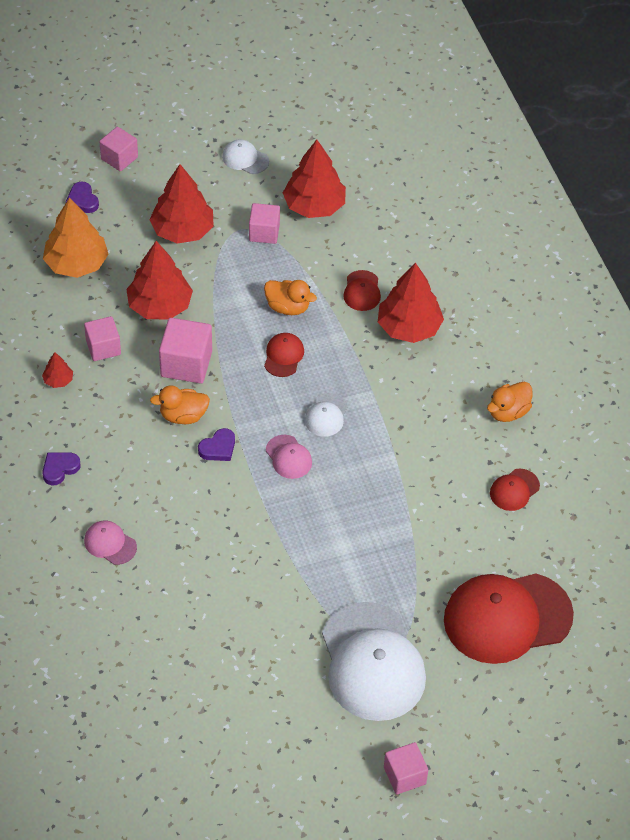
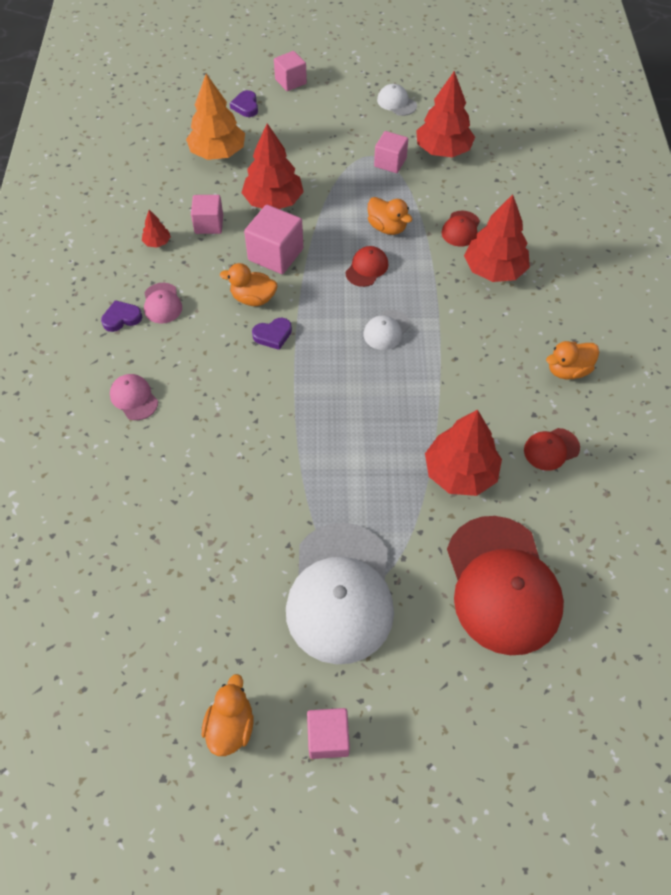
camera: 20 degrees right, 5 degrees up
(182, 230) = (319, 146): red tree -> red tree (460, 472)
(288, 457) = (336, 360): pink cap -> pink cap (162, 303)
(321, 790) = (231, 726): none -> orange duck
(507, 618) = (502, 584): red cap -> red cap turned 105 degrees counterclockwise

